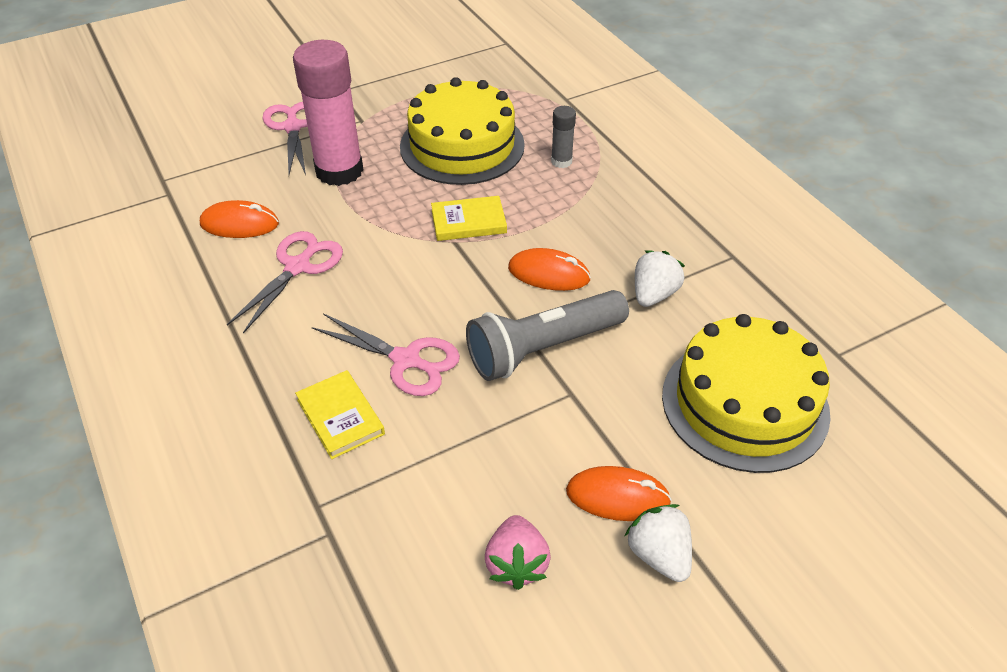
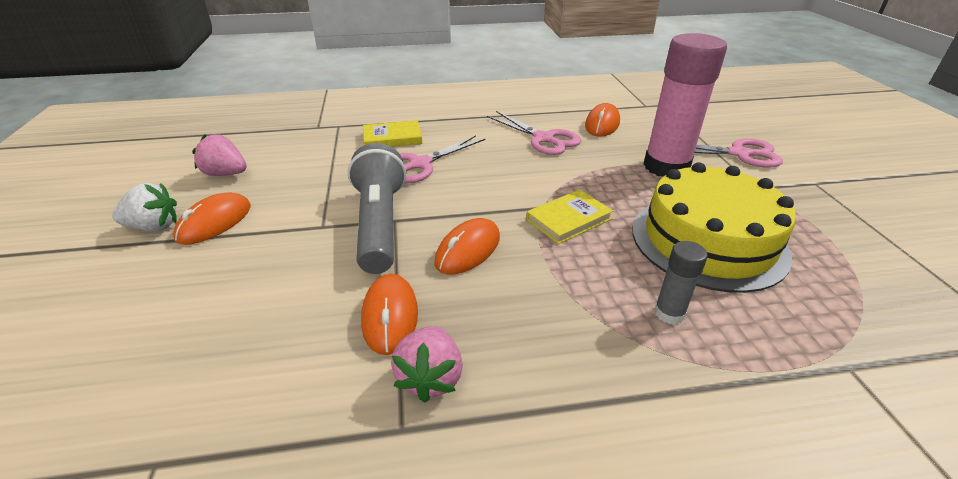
camera: 110 degrees right, 10 degrees down
(468, 222) = (568, 219): yellow book -> yellow book turned 45 degrees clockwise
(653, 294) = (390, 316): white strawberry -> orange mouse
(690, 255) = (430, 378): none -> pink strawberry
(745, 403) = (199, 329): yellow cake -> none

